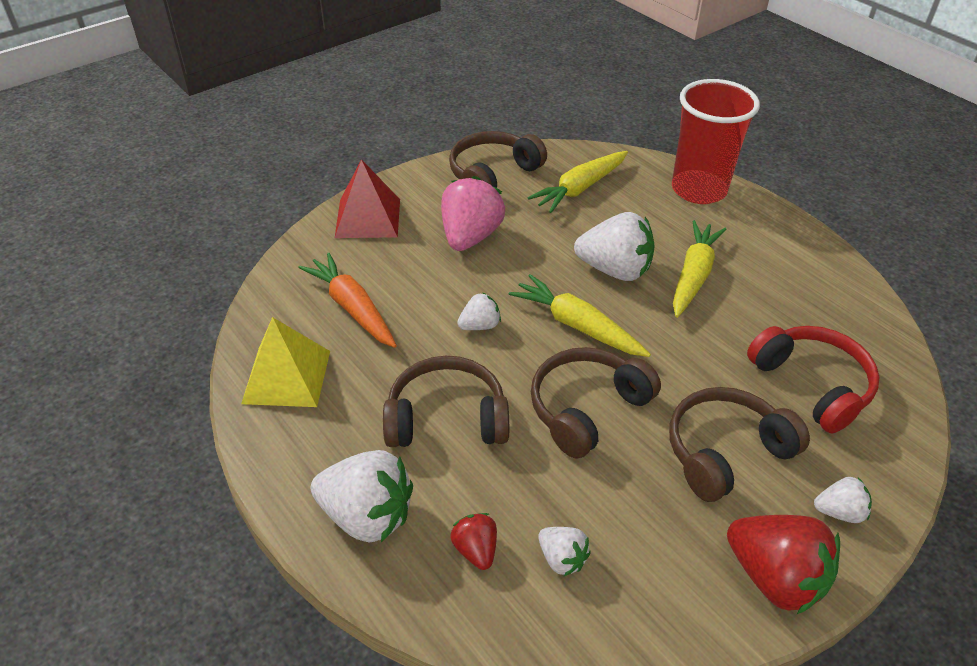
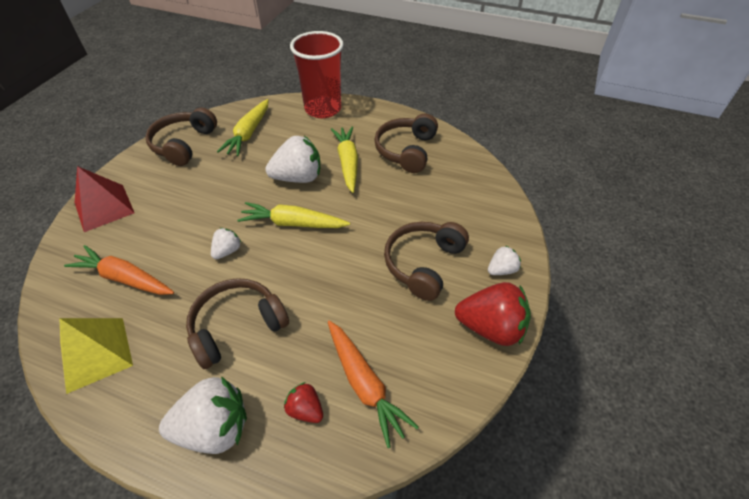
camera: 30 degrees left, 5 degrees up
(470, 237) = (189, 192): pink strawberry -> none
(562, 559) = (364, 384): white strawberry -> orange carrot
(586, 408) = (328, 275): brown headphones -> brown headphones (406, 150)
(812, 384) = (447, 201): red headphones -> none

